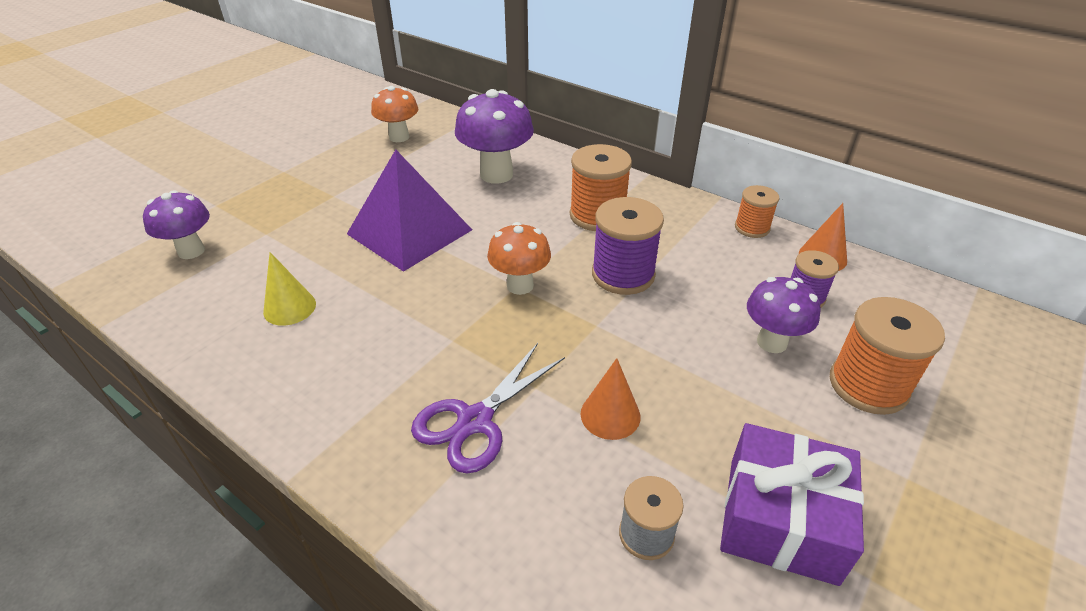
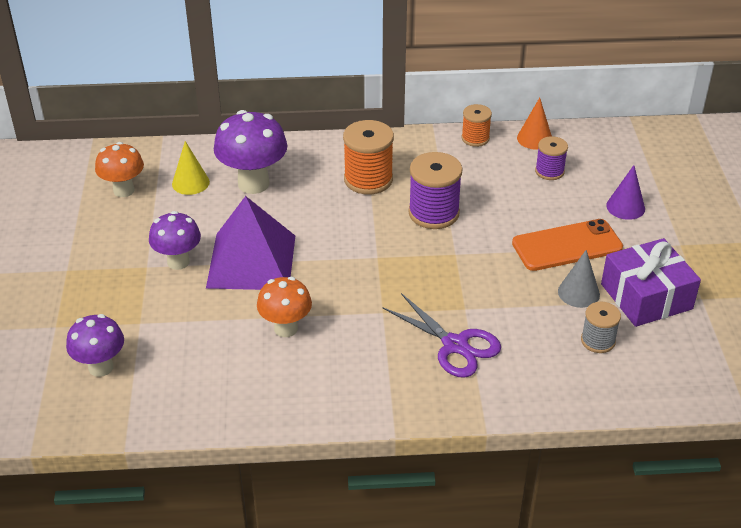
camera: 40 degrees left, 0 degrees up
(289, 307) = (246, 357): yellow cone -> yellow cone (190, 183)
(475, 421) = (455, 345): purple scissors -> purple scissors turned 45 degrees counterclockwise
(520, 285) = (379, 255): orange mushroom -> orange mushroom (286, 328)
(610, 415) = (520, 298): orange cone -> none
(690, 453) = (578, 293): none -> grey cone
(737, 388) = (567, 245): none -> orange phone
(772, 342) = (558, 209): purple mushroom -> purple mushroom (178, 262)
(868, 385) = (625, 207): orange spool -> purple cone

